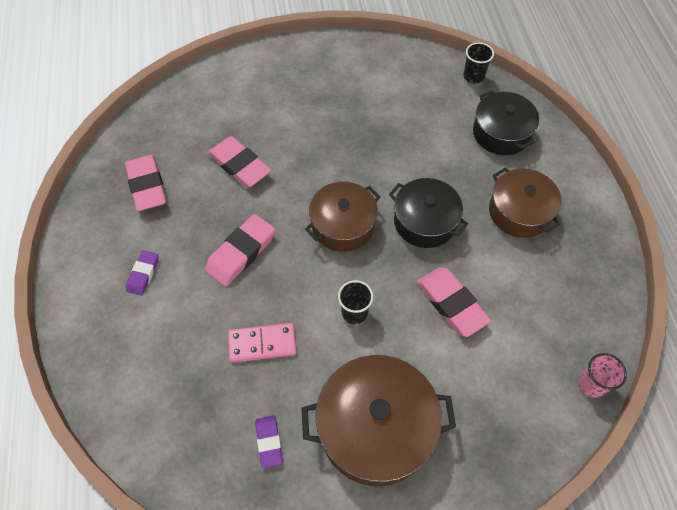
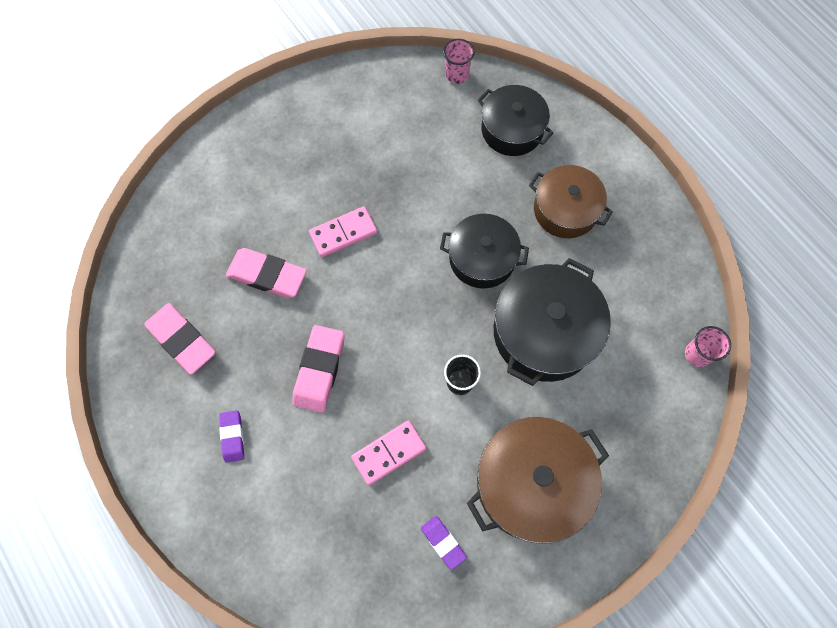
camera: 25 degrees left, 10 degrees up
(317, 158) = (343, 233): none -> pink domino
(343, 225) = (405, 296): brown pot -> none
(451, 303) = (544, 332): pink eraser -> black pot
(473, 76) = (457, 74): black cup -> pink cup

